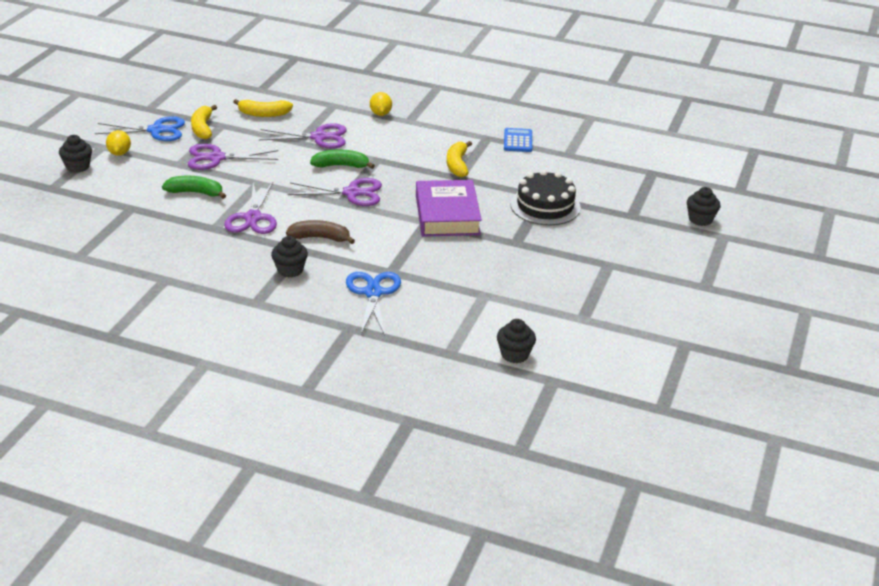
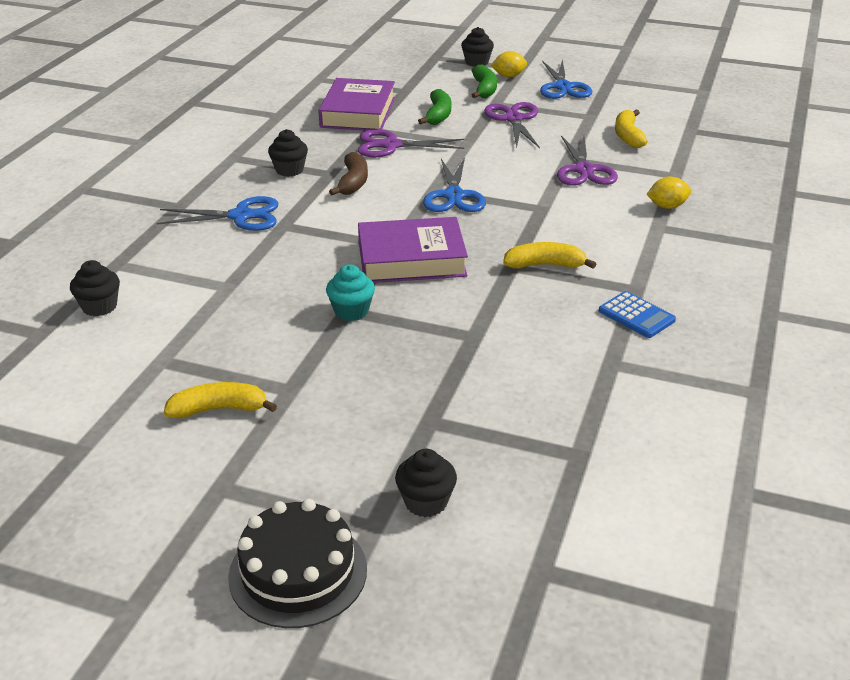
camera: 90 degrees right, 0 degrees up
(175, 234) = (358, 112): none -> purple book
(202, 128) = (578, 108): yellow banana -> yellow banana (219, 409)
(341, 166) = (518, 186): green banana -> green banana (484, 89)
(352, 193) = (454, 196): purple scissors -> blue scissors
(516, 240) = (351, 311): none -> turquoise cupcake
(518, 141) = (636, 316): blue calculator -> blue calculator turned 45 degrees clockwise
(545, 206) = (446, 337): black cake -> black cake (298, 572)

